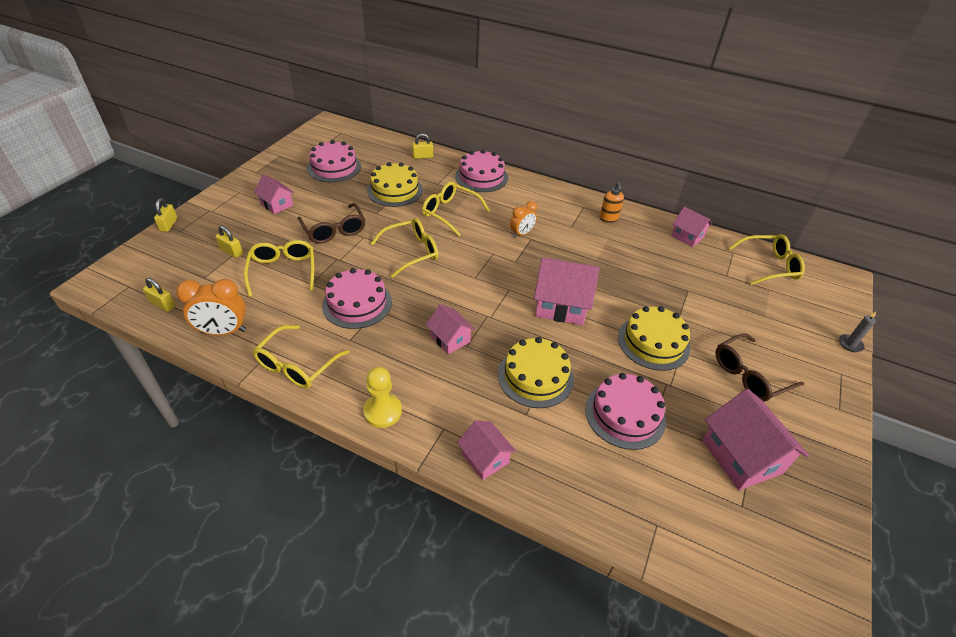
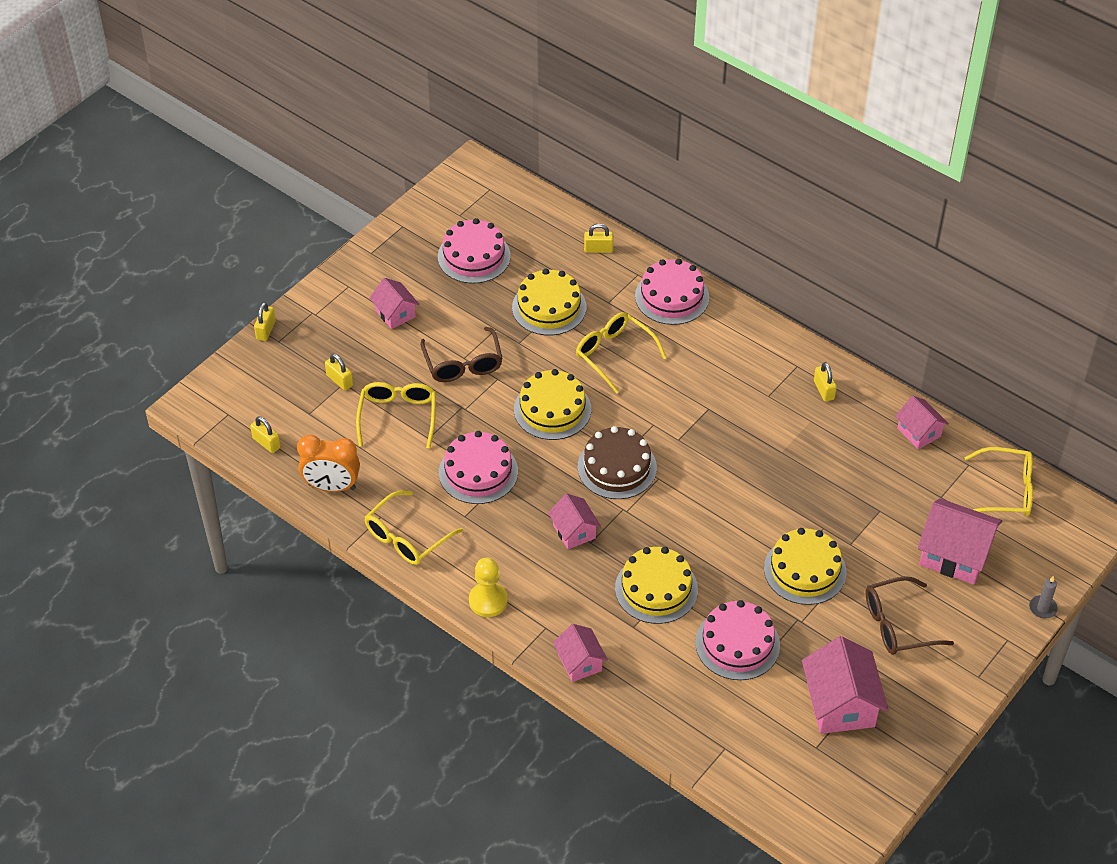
camera: 15 degrees right, 5 degrees up
(411, 252) = (552, 409): yellow glasses -> yellow cake
(473, 286) = (617, 467): none -> brown cake
(522, 234) = (699, 399): orange clock -> none
(561, 305) = (714, 508): pink house -> pink house (954, 555)
(608, 219) = (824, 390): orange soap dispenser -> yellow padlock

